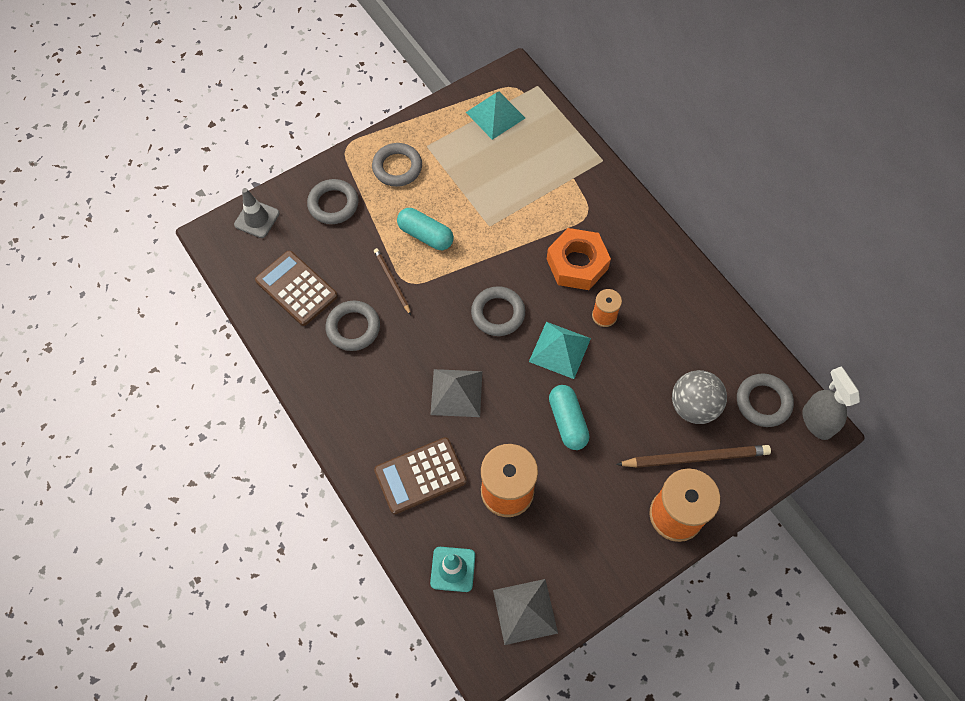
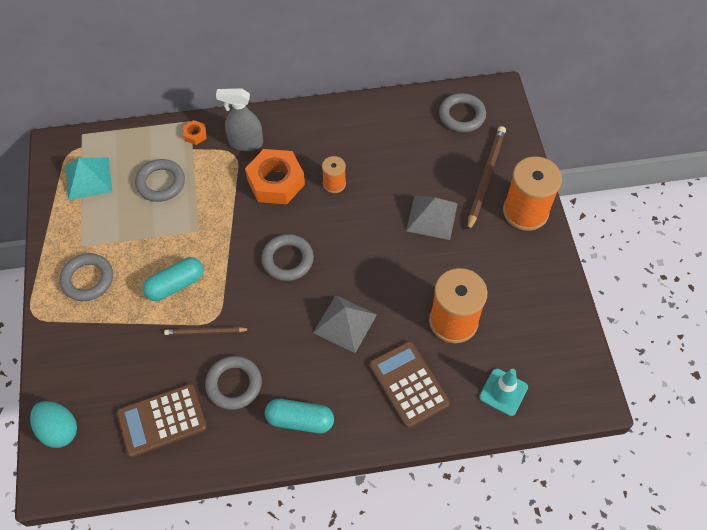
camera: 65 degrees left, 5 degrees down
(257, 219) = (59, 430): grey traffic cone -> turquoise egg
(333, 204) = (90, 351): grey ring -> grey ring (161, 183)
(420, 476) = (408, 384): brown calculator -> brown calculator turned 150 degrees clockwise
(525, 611) = (560, 351): grey pyramid -> grey pyramid (432, 217)
(560, 350) = (347, 228): turquoise pyramid -> none
(567, 421) = (413, 250): turquoise capsule -> turquoise capsule (300, 420)
(590, 172) = (195, 135): none -> orange nut
(693, 406) = (443, 160): grey ball -> none
(816, 421) = (492, 91): grey spray bottle -> grey spray bottle (245, 143)

